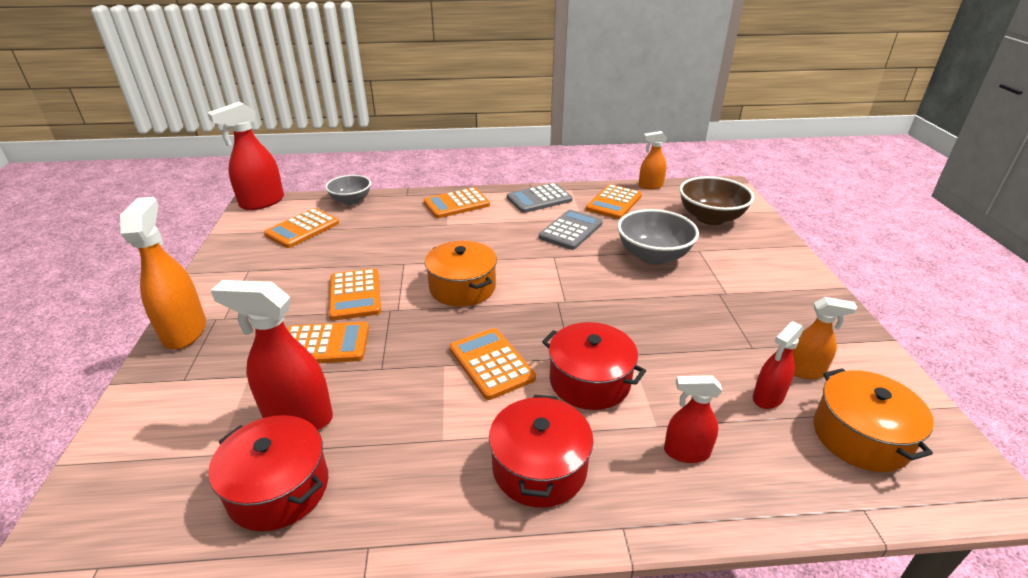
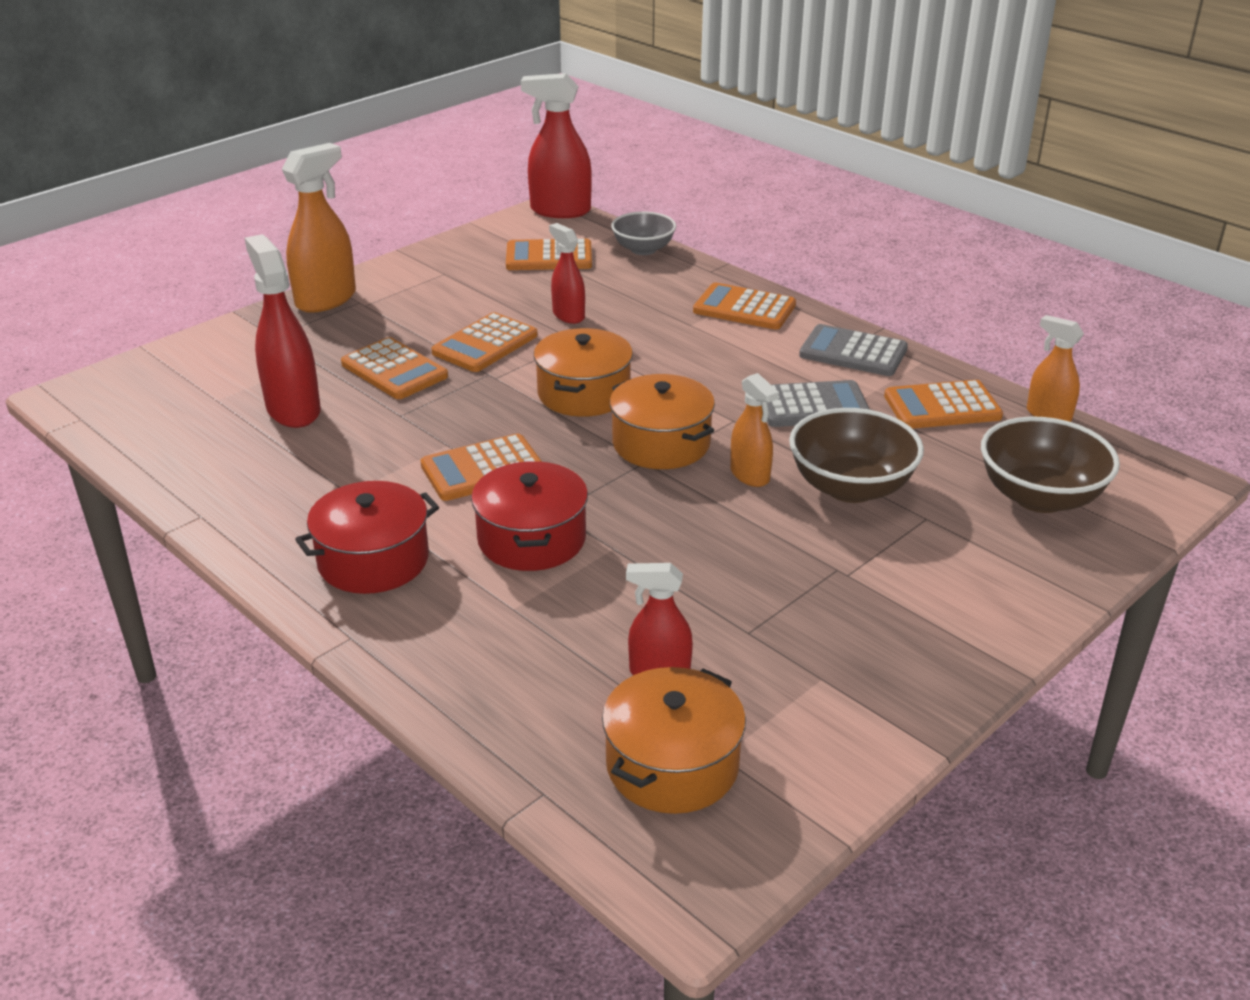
camera: 50 degrees right, 0 degrees up
(278, 488) = (213, 445): red pot -> none
(491, 364) = (483, 469): orange calculator -> orange calculator turned 135 degrees counterclockwise
(547, 288) = (661, 443): none -> orange pot
(653, 256) = (850, 487): grey bowl -> brown bowl
(686, 452) = (494, 641): red spray bottle -> red spray bottle (568, 315)
(804, 371) = (753, 688): orange spray bottle -> orange spray bottle (750, 475)

